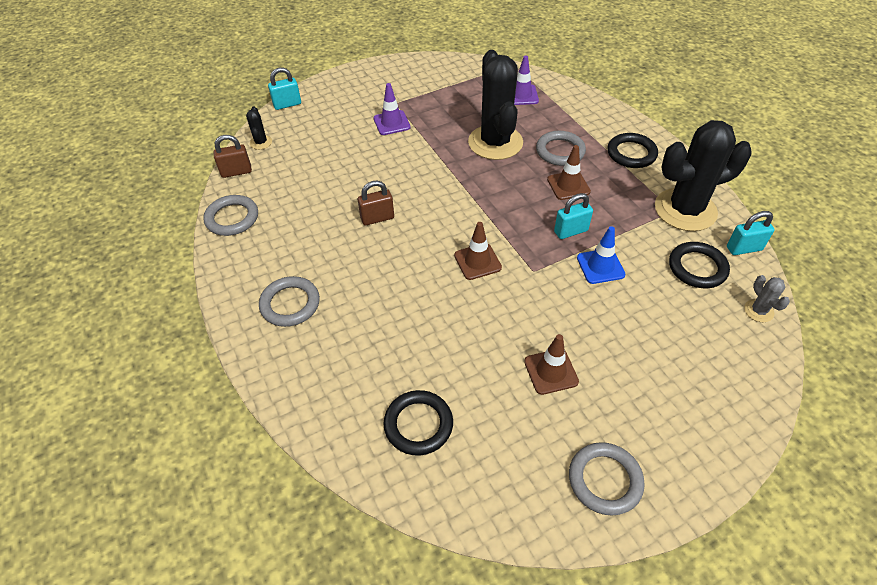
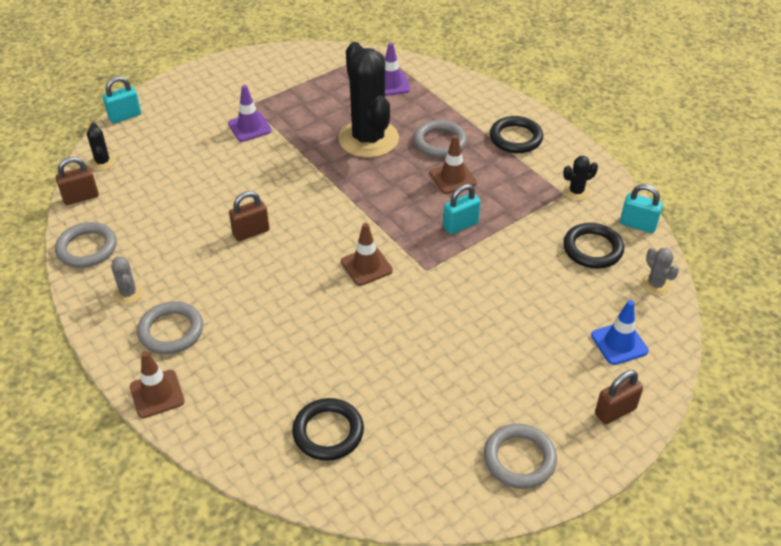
camera: 10 degrees left, 5 degrees down
(259, 264) = (128, 293): none -> grey cactus
(551, 371) = (455, 366): brown traffic cone -> brown traffic cone (157, 394)
(600, 266) = (495, 258): blue traffic cone -> blue traffic cone (619, 343)
(685, 210) = (576, 192): black cactus -> black cactus, size x0.41
(708, 441) = (615, 411): none -> brown padlock
(744, 248) = (637, 225): turquoise padlock -> turquoise padlock turned 45 degrees clockwise

